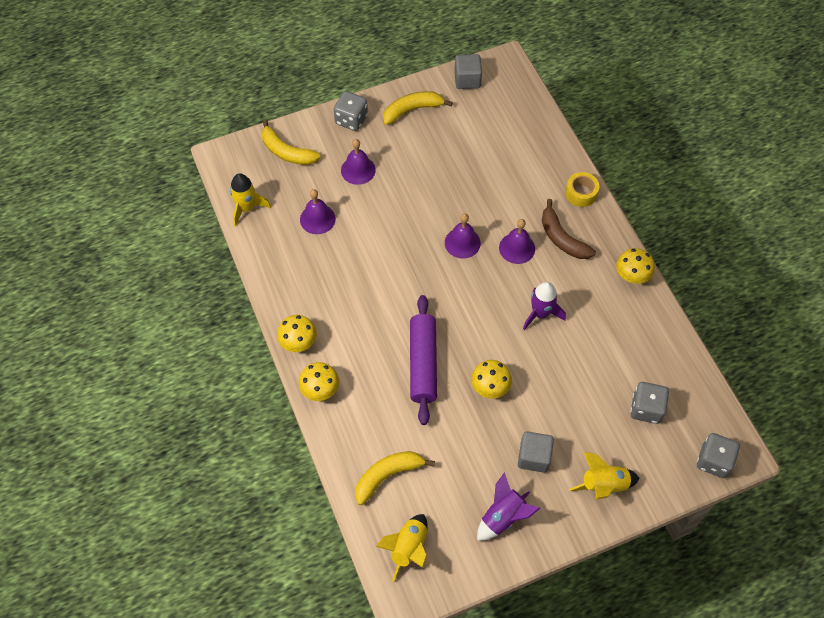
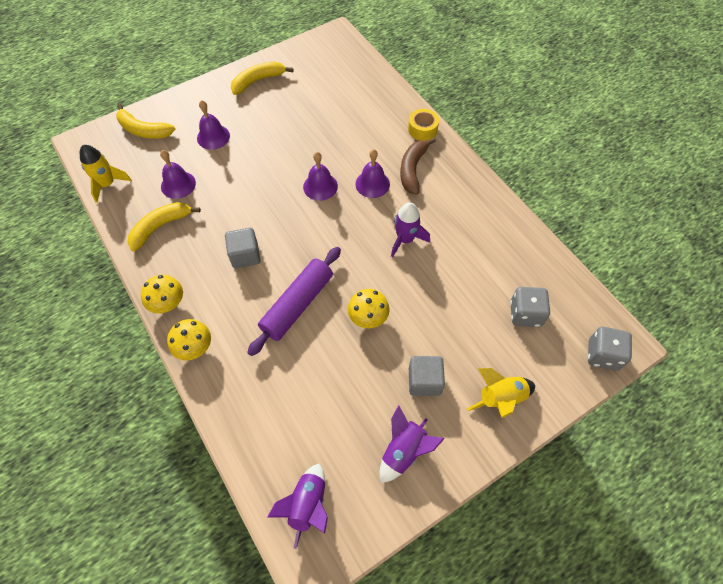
camera: 10 degrees left, 0 degrees up
(351, 120) = (202, 96): grey dice -> none
(388, 475) = (275, 427): yellow banana -> yellow banana (160, 227)
(408, 548) = (307, 505): yellow rocket -> purple rocket
(423, 363) = (297, 304): purple rolling pin -> purple rolling pin turned 45 degrees clockwise
(467, 80) = (304, 51): grey cube -> grey cube (245, 255)
(562, 238) = (413, 169): brown banana -> brown banana turned 60 degrees clockwise
(632, 276) = (484, 193): yellow mushroom -> none

